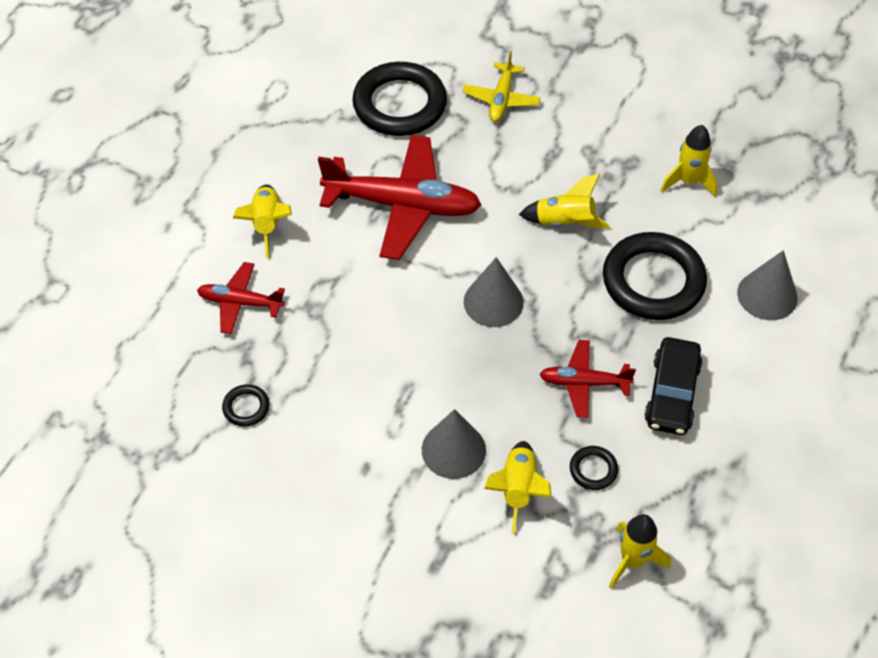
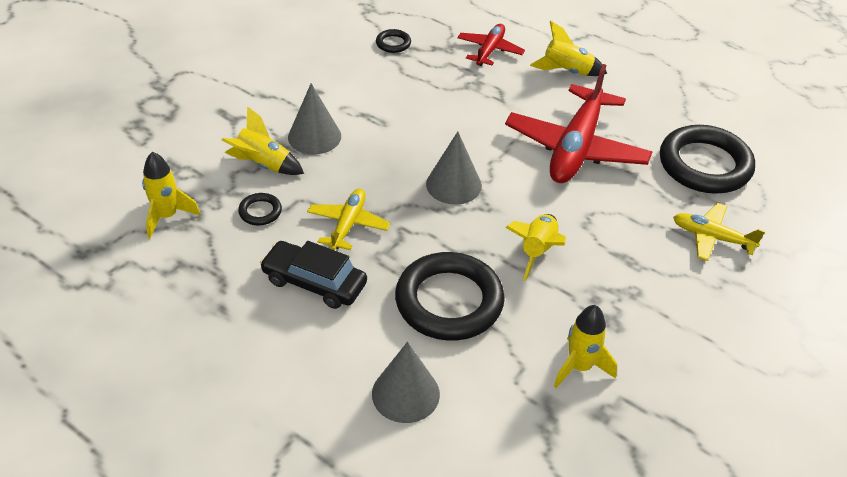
camera: 100 degrees right, 10 degrees down
(584, 383) = (348, 224): red plane -> yellow plane

